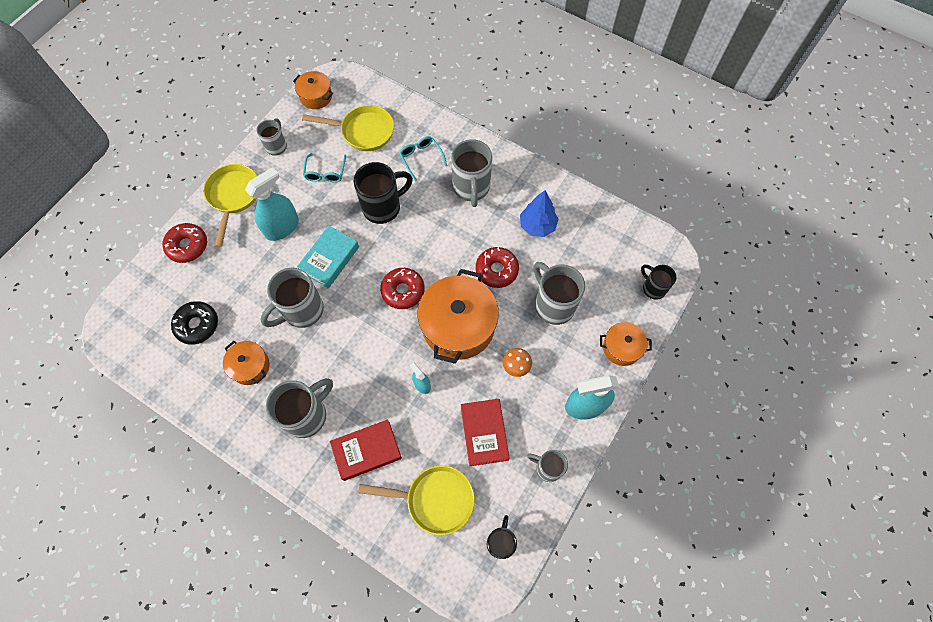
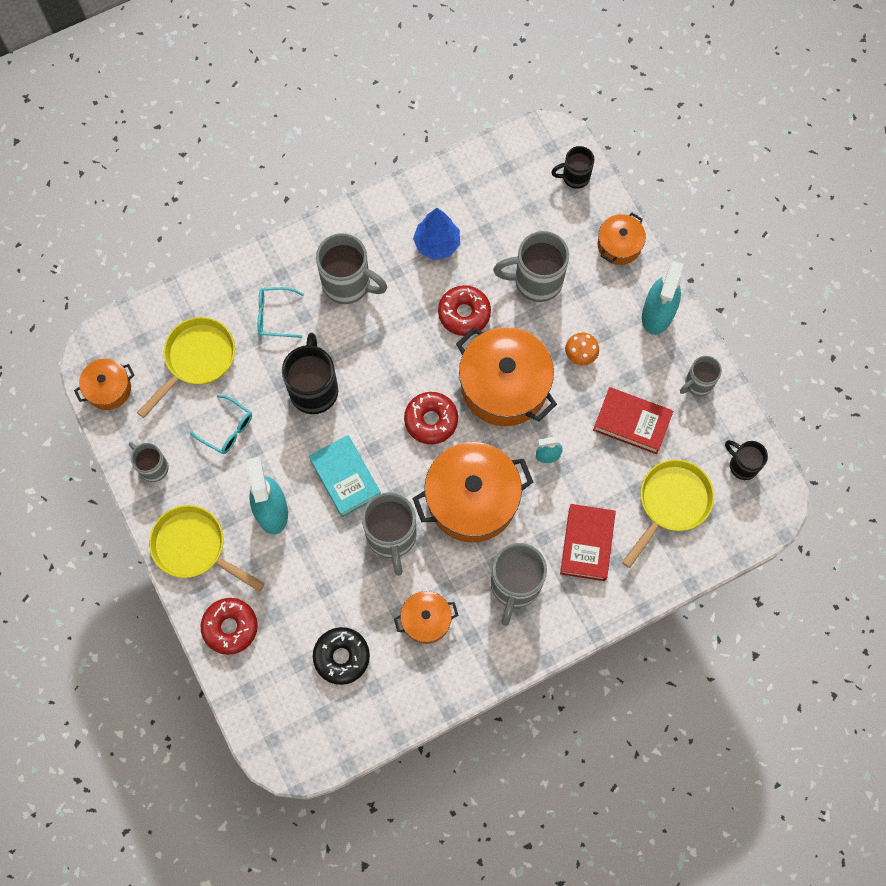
camera: 60 degrees left, 5 degrees up
(307, 415) = (515, 585): grey mug -> grey mug turned 150 degrees counterclockwise
(358, 349) = (472, 499): none -> orange pot

